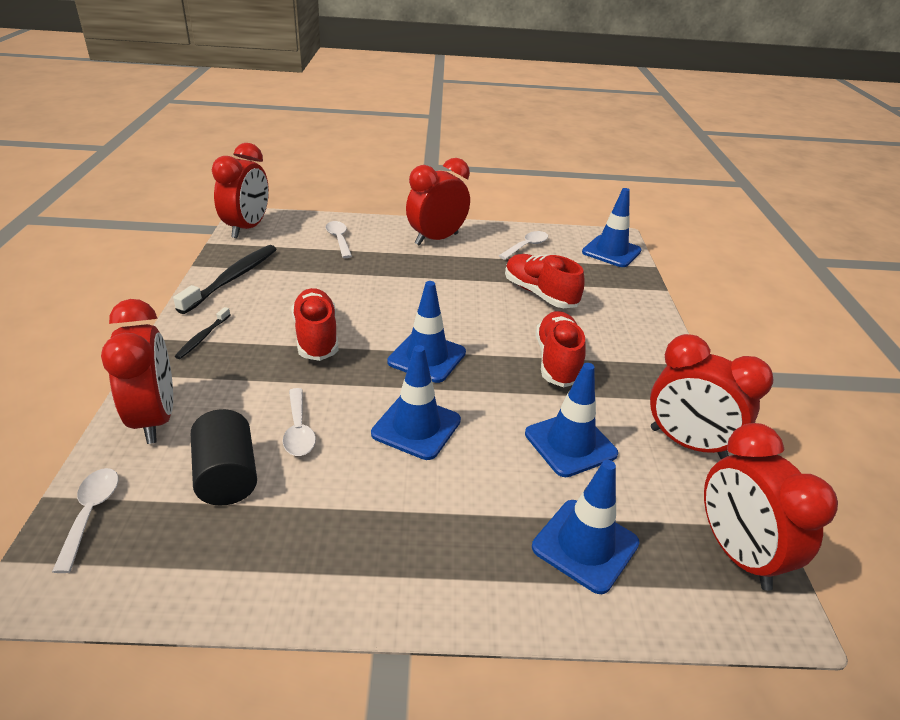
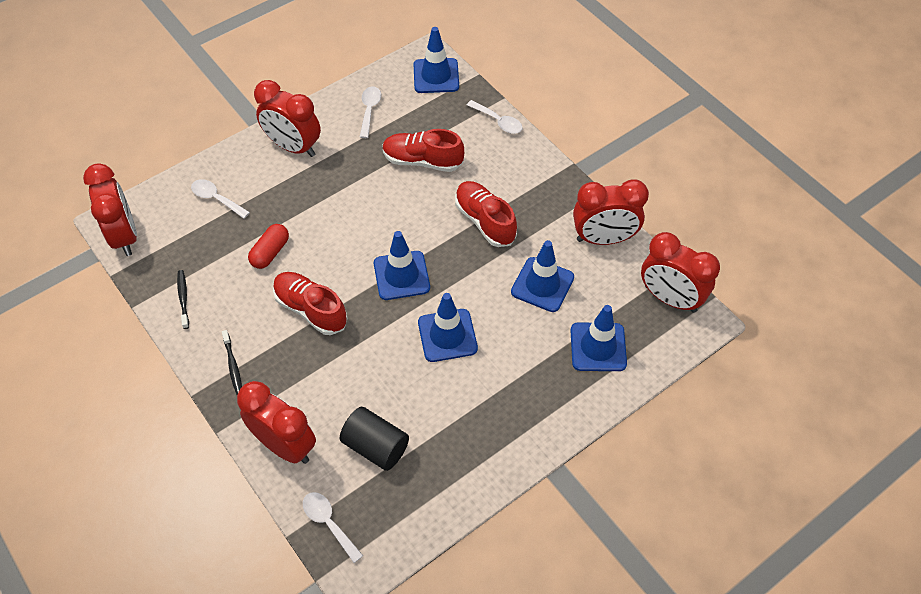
camera: 35 degrees left, 20 degrees up
(232, 279) = (183, 298): black toothbrush -> black toothbrush, size x0.52
(298, 430) = (382, 388): white spoon -> white spoon (498, 121)
(335, 286) = (270, 252): none -> red capsule
(436, 239) = (293, 147): red clock -> red clock turned 75 degrees counterclockwise

